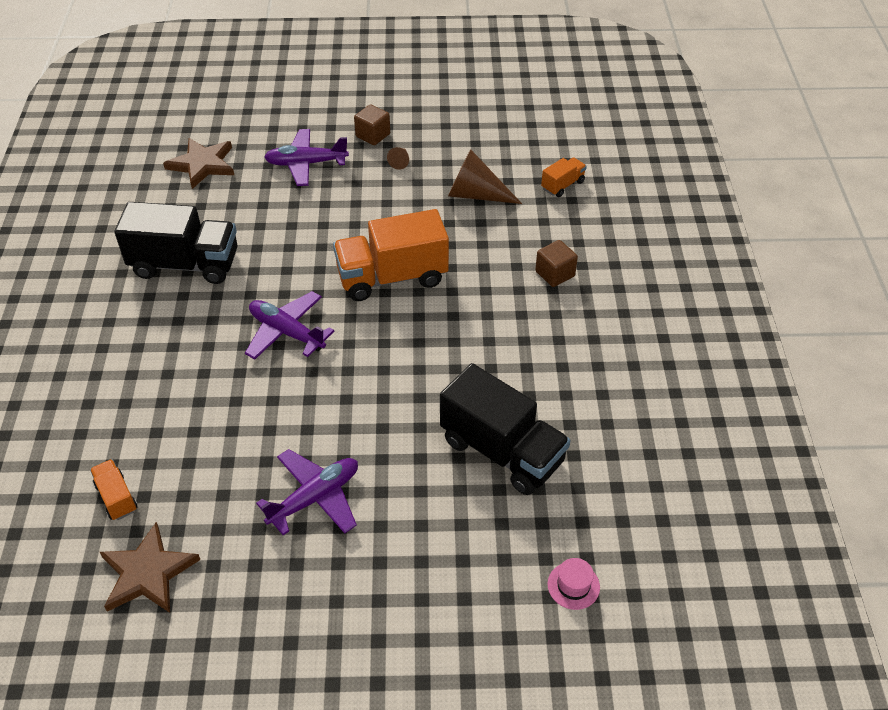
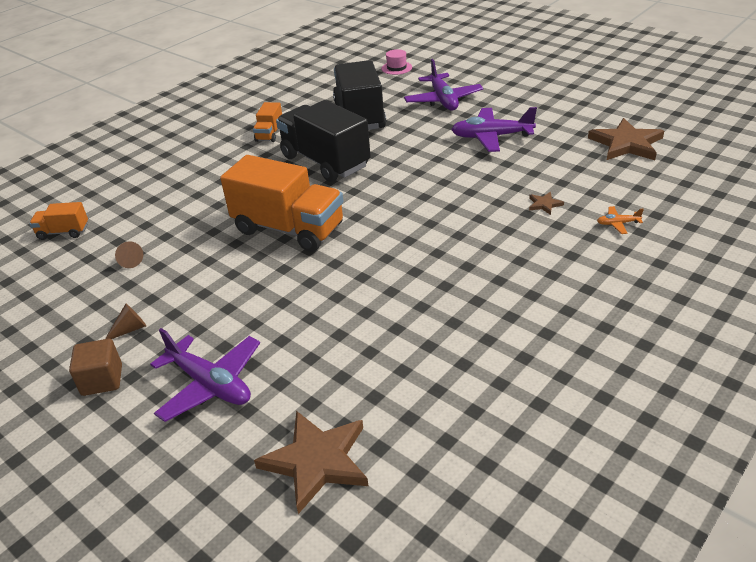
camera: 135 degrees left, 10 degrees down
(105, 432) = (618, 223): none -> orange plane
(116, 497) = (629, 184): orange truck -> orange truck (270, 134)
(185, 264) = (449, 331): black truck -> black truck (325, 161)
(189, 421) = (544, 204): none -> brown star
(287, 332) = (415, 228): purple plane -> purple plane (443, 100)
(475, 194) = (130, 260): brown cone -> brown cone, size x0.46
(555, 274) = (184, 178): brown cube -> none

